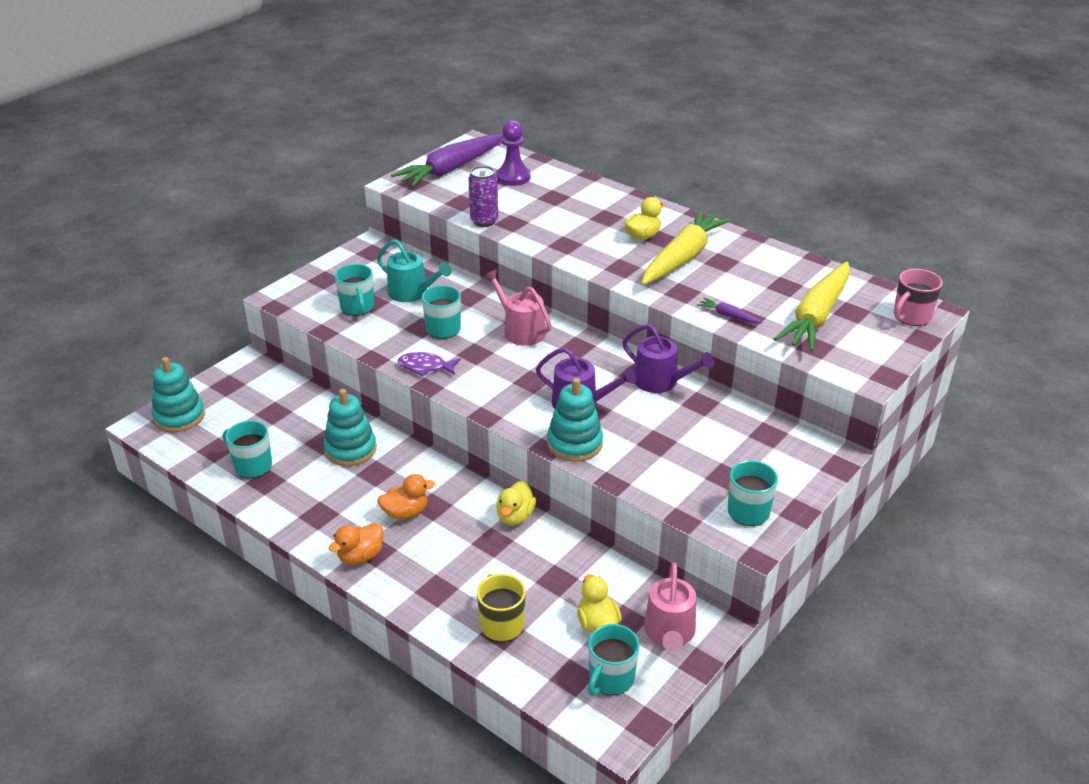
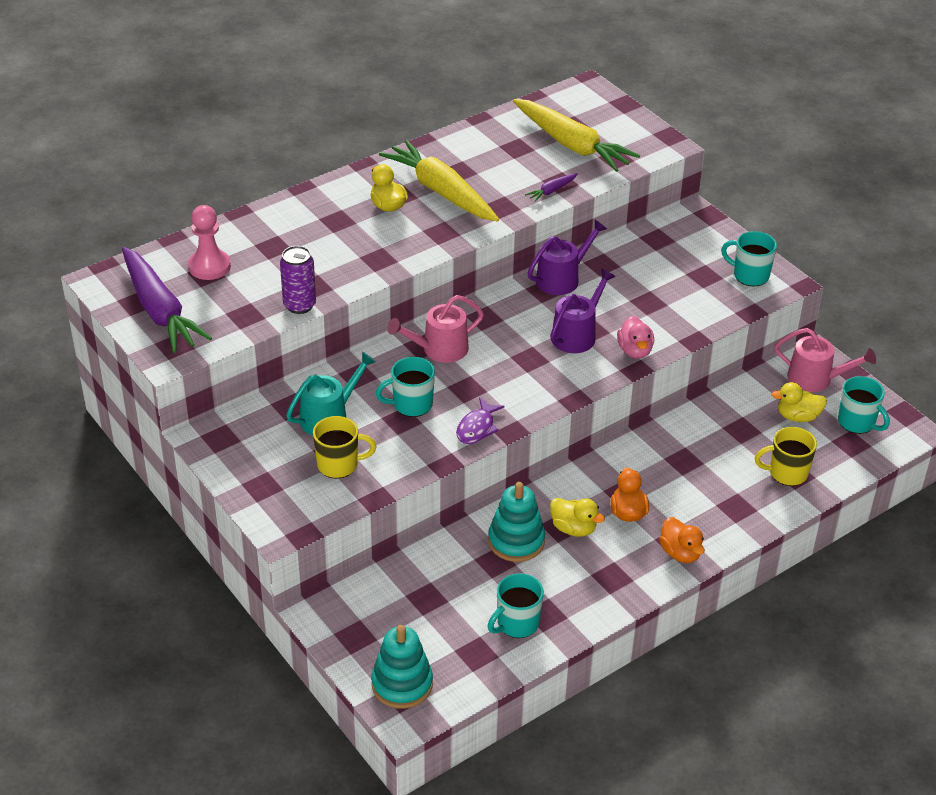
camera: 75 degrees left, 5 degrees up
(357, 308) = (339, 465): turquoise mug -> yellow mug
(513, 177) = (209, 266): purple pawn -> pink pawn
(515, 516) = (655, 439): yellow duck -> yellow duck (573, 528)
(574, 443) = (635, 351): turquoise stacking toy -> pink duck
(911, 317) = (592, 99): pink mug -> none

